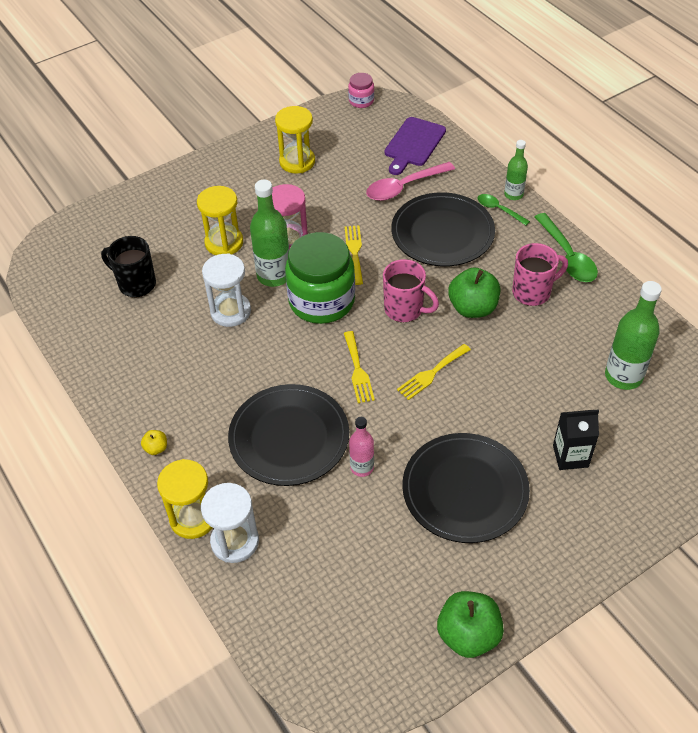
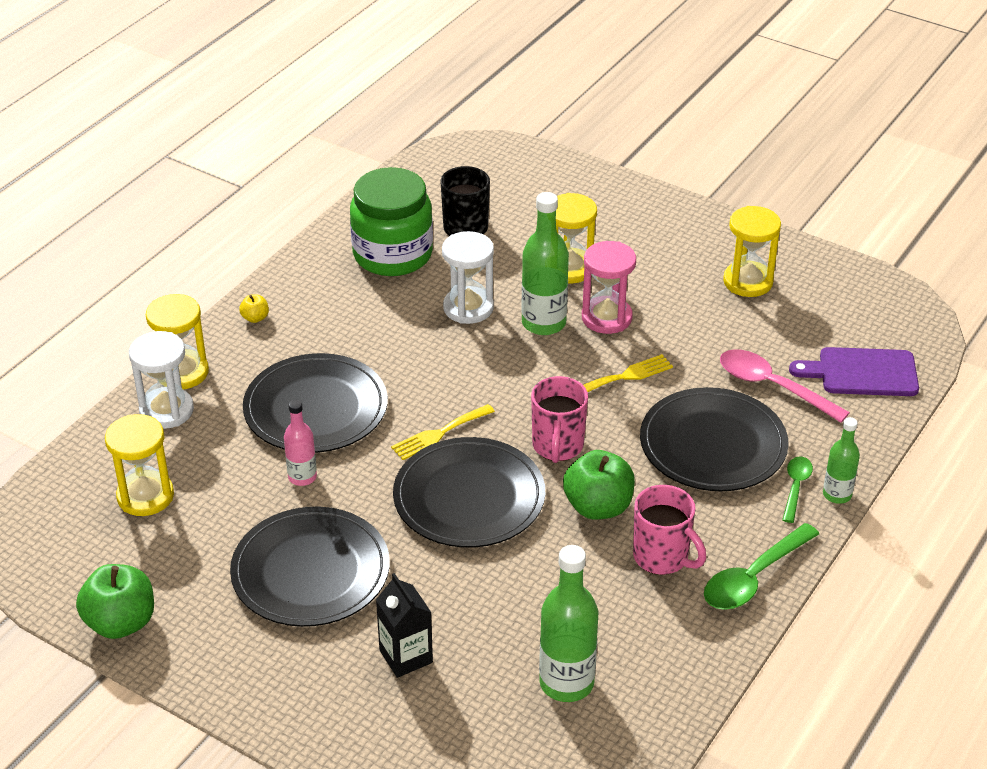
camera: 65 degrees right, 10 degrees down
(321, 301) = (528, 373): green jar -> green jar (392, 254)
(331, 582) = (145, 496): none -> yellow hourglass
(361, 101) = (909, 301): pink jar -> none
(431, 373) = (469, 497): yellow fork -> black plate

